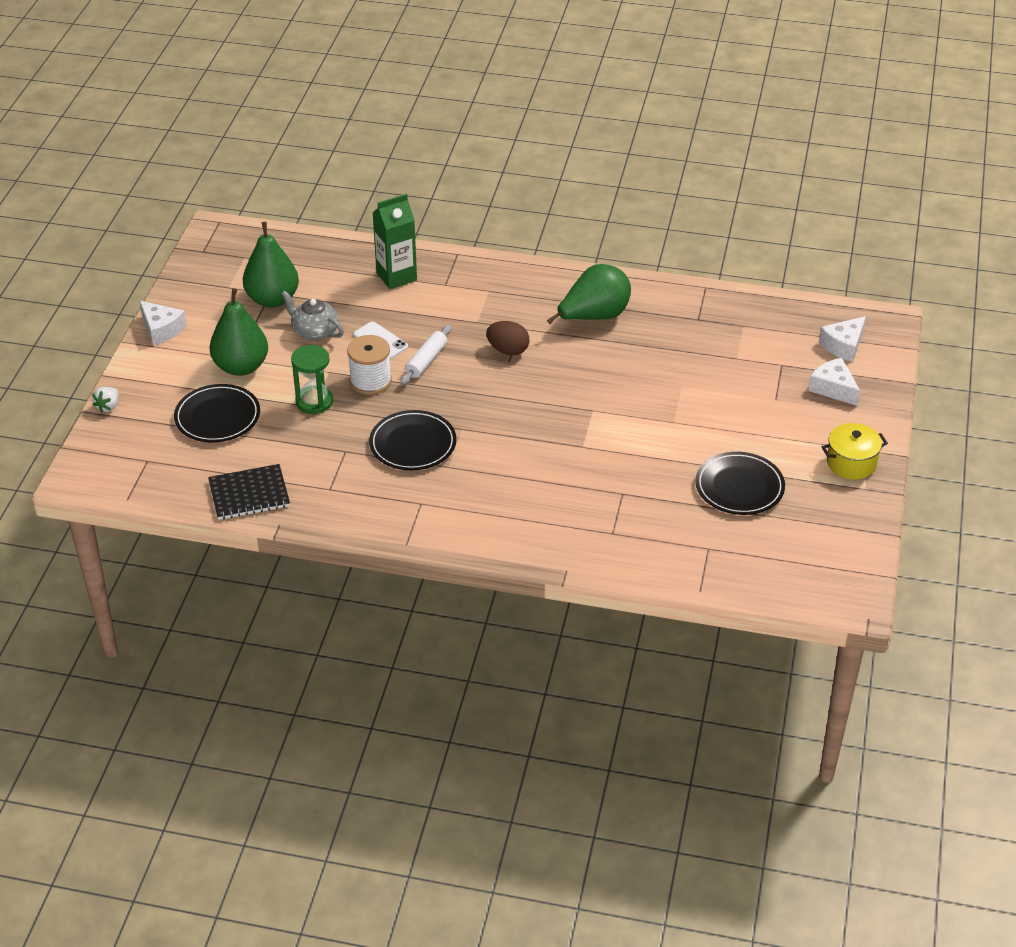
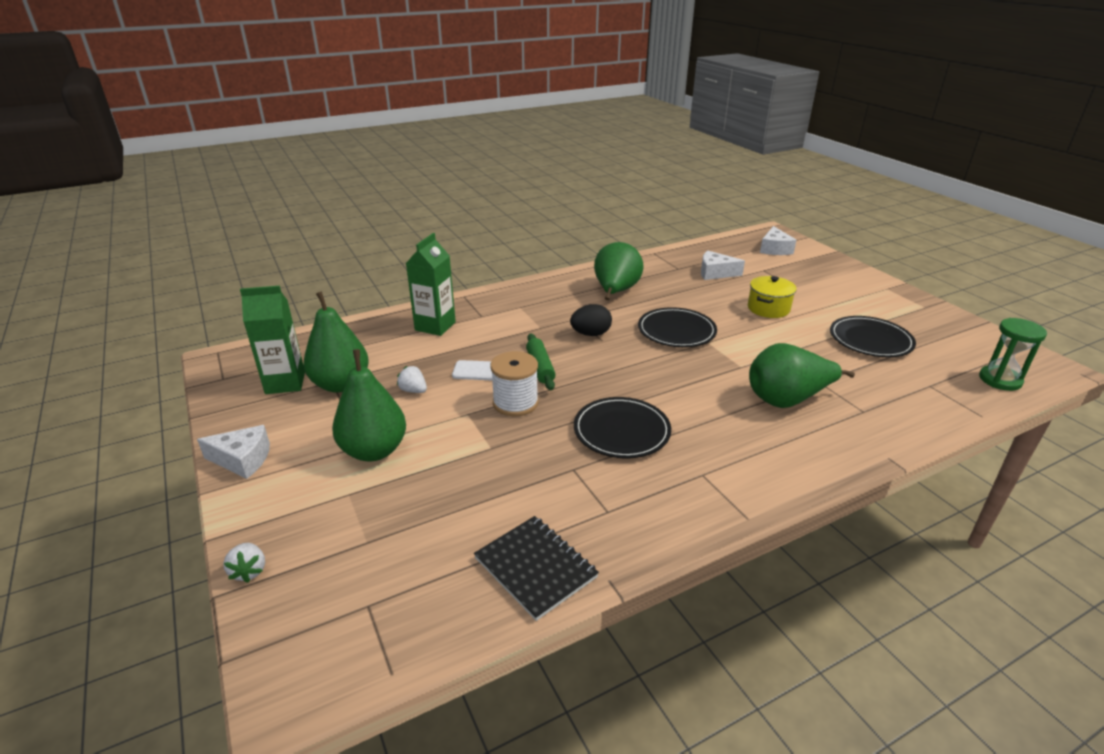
camera: 40 degrees left, 10 degrees down
(217, 417) = (402, 509): black plate -> black plate (676, 331)
(238, 278) = (285, 383): none -> green carton
(249, 494) = (535, 568): black notebook -> black notebook turned 75 degrees counterclockwise
(314, 332) = (413, 390): grey teapot -> white strawberry
(314, 401) = (487, 443): green hourglass -> green hourglass (1000, 380)
(426, 360) = (540, 367): white rolling pin -> green rolling pin
(508, 350) = (591, 334): brown egg -> black egg
(569, 491) = (787, 400): none -> green pear
(833, 388) = (810, 269): white cheese -> white cheese (715, 273)
(851, 463) = (892, 298): yellow pot -> yellow pot (768, 308)

